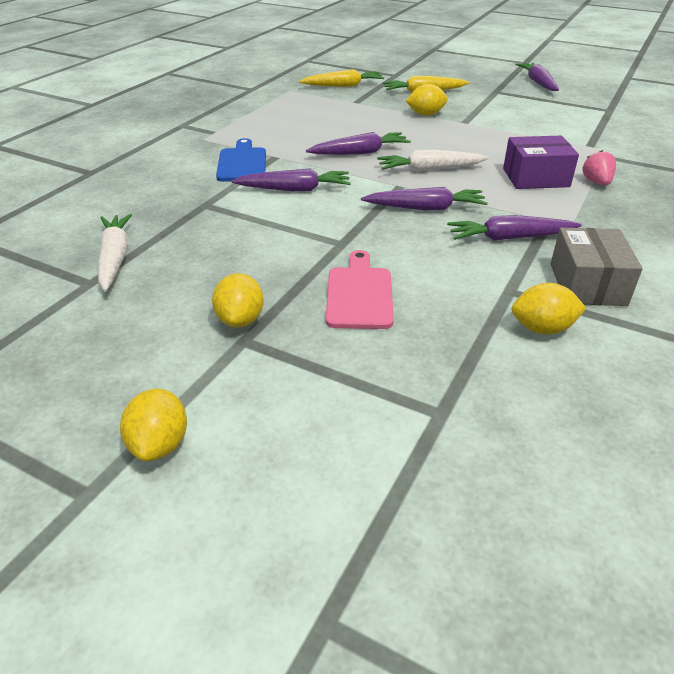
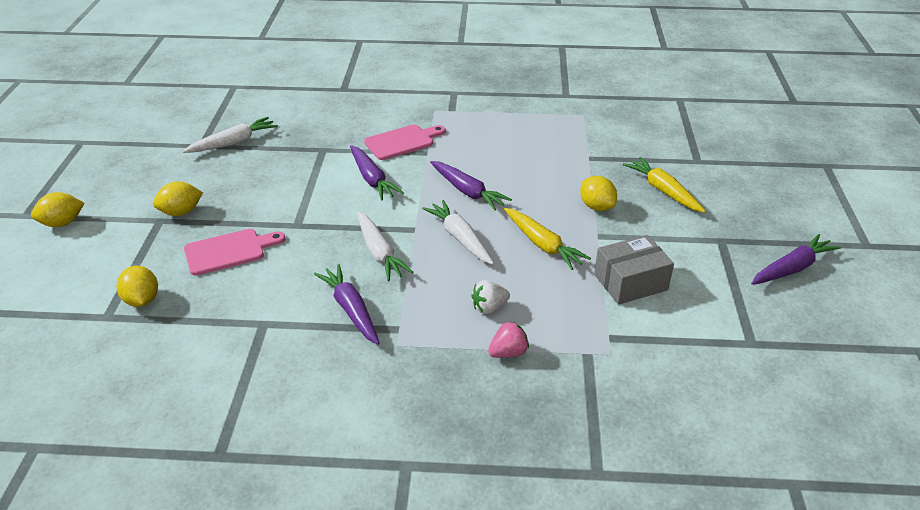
camera: 65 degrees right, 0 degrees up
(242, 163) = (402, 142): blue cutting board -> pink cutting board
(343, 86) = (627, 139): yellow carrot -> yellow carrot (542, 245)
(425, 208) = (379, 252): purple carrot -> white carrot
(535, 178) = (489, 307): purple box -> white strawberry
(542, 328) = (215, 348): yellow lemon -> yellow lemon (142, 300)
(587, 284) = (292, 366): grey box -> grey box (630, 282)

